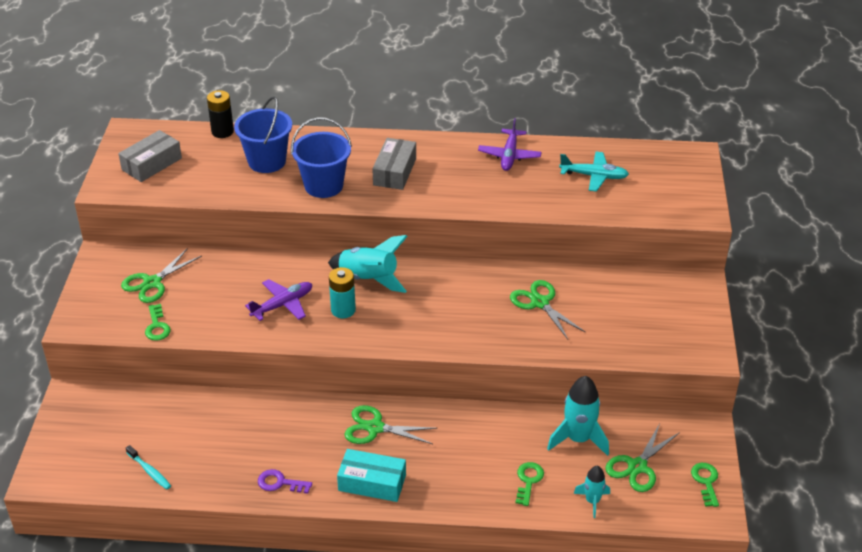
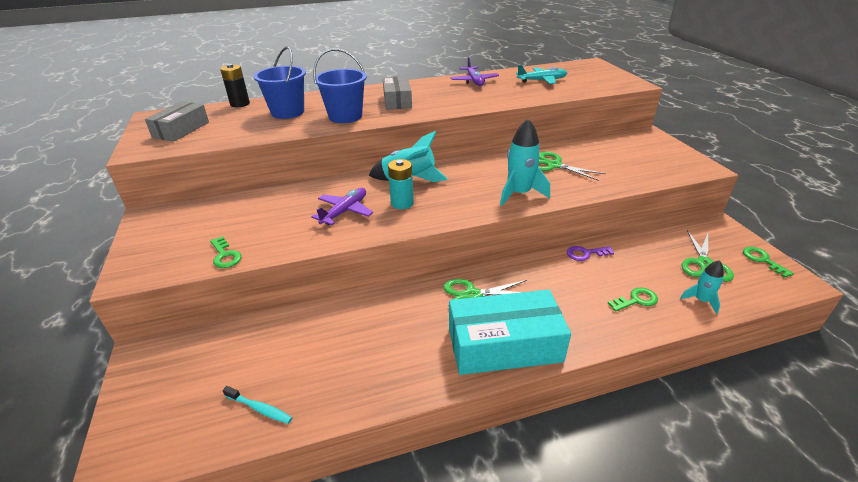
camera: 20 degrees left, 5 degrees down
(152, 283) = (208, 223): green scissors -> none
(280, 483) = (413, 374): purple key -> purple key (585, 254)
(372, 483) = (504, 345): turquoise box -> turquoise box, size x1.61
(528, 481) = (636, 300): green key -> green key turned 75 degrees clockwise
(578, 439) = (642, 257): turquoise rocket -> turquoise rocket (519, 194)

